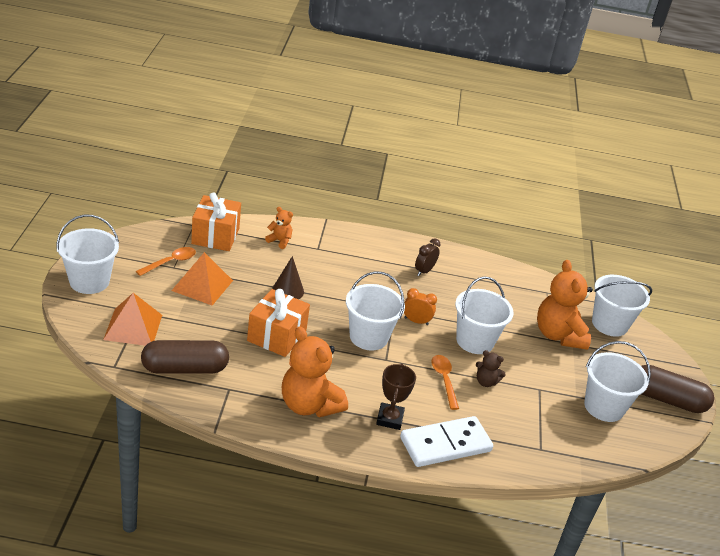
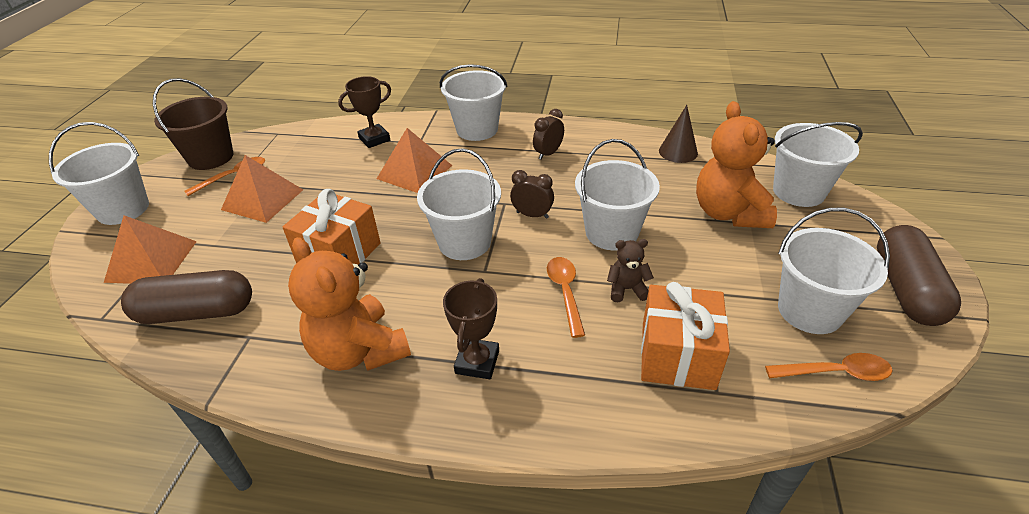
camera: 10 degrees right, 5 degrees up
(144, 242) = (211, 157): none -> brown bucket
(215, 236) = (299, 142): orange gift -> orange gift (677, 355)
(279, 241) = (374, 139): orange teddy bear -> brown trophy
(288, 290) = (369, 194): brown cone -> brown cone (678, 152)
(319, 275) = (414, 172): none -> orange pyramid
(364, 242) = (477, 129): none -> white bucket
(416, 321) = (532, 215): orange clock -> brown clock
(445, 444) = (561, 398): white domino -> none
(486, 382) = (627, 289): brown teddy bear -> brown teddy bear turned 150 degrees clockwise
(613, 444) = (835, 373): none -> orange spoon
(667, 399) = (906, 289): brown capsule -> brown capsule turned 75 degrees clockwise

